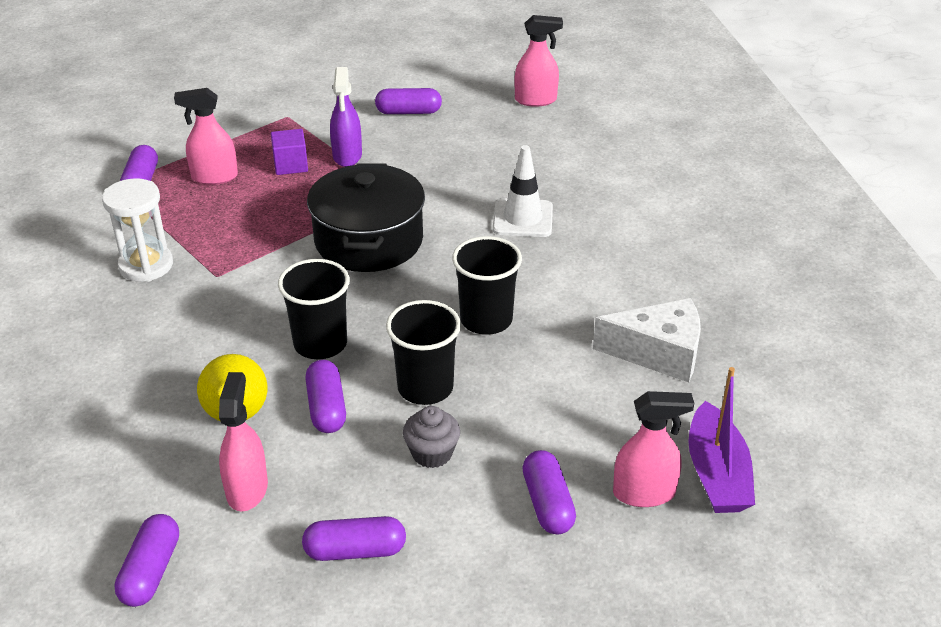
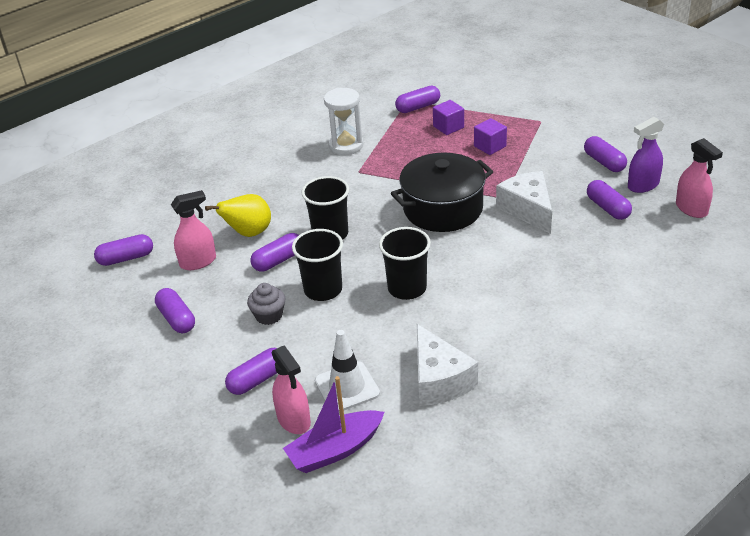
camera: 65 degrees right, 0 degrees up
(214, 177) = (448, 127): pink spray bottle -> purple cube
(347, 156) = (523, 161): purple spray bottle -> purple spray bottle (643, 185)
(434, 187) = (528, 210): none -> white cheese
(485, 141) = (608, 208): none -> purple capsule
(523, 218) = (532, 261): white traffic cone -> white traffic cone (347, 387)

